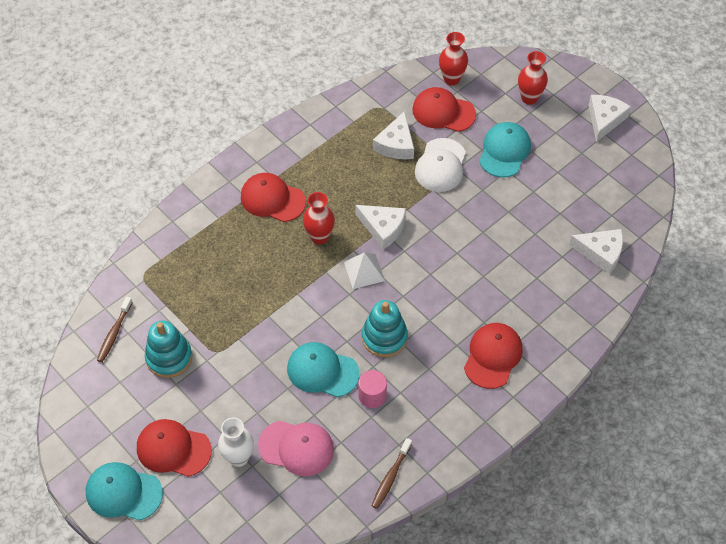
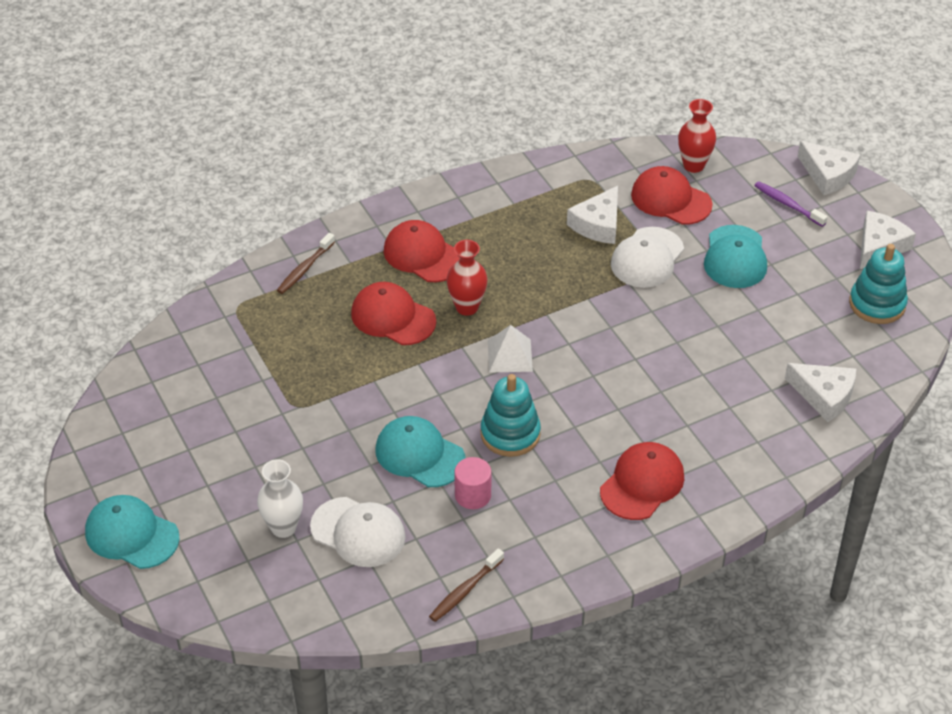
camera: 15 degrees right, 10 degrees down
(114, 333) = (181, 361): brown toothbrush -> brown toothbrush (304, 269)
(169, 357) = (237, 401): turquoise stacking toy -> turquoise stacking toy (877, 304)
(173, 449) = (207, 501): red cap -> red cap (393, 317)
(296, 448) = (358, 532): pink cap -> white cap
(383, 228) = (550, 313): white cheese -> white cheese (828, 175)
(504, 151) = (735, 257): turquoise cap -> turquoise cap turned 150 degrees clockwise
(529, 98) = (787, 204): red vase -> purple toothbrush

